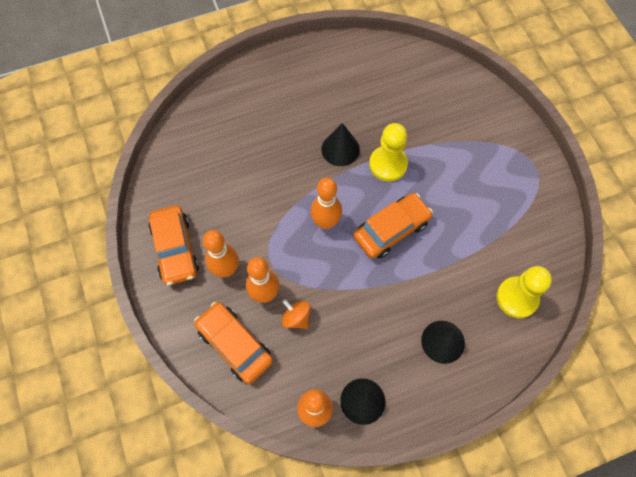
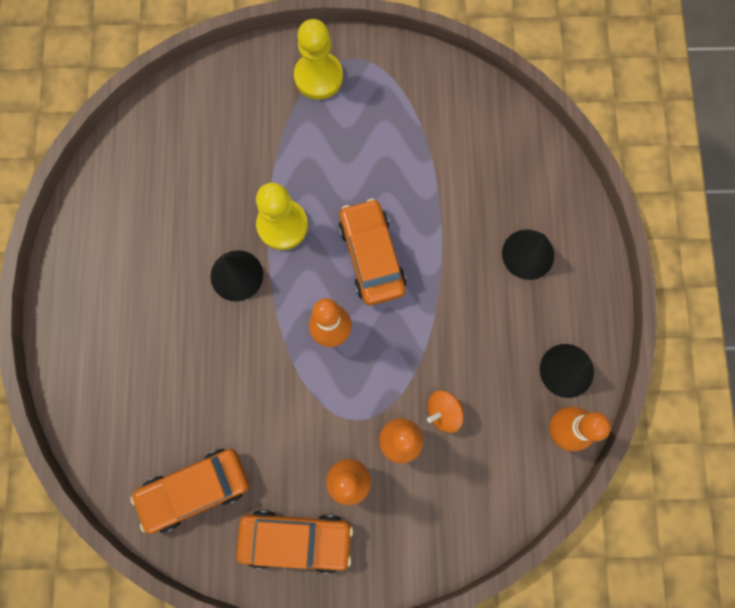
camera: 70 degrees left, 10 degrees up
(234, 344) = (451, 499): orange car -> orange car (195, 489)
(517, 298) = (505, 152): yellow pawn -> yellow pawn (318, 77)

